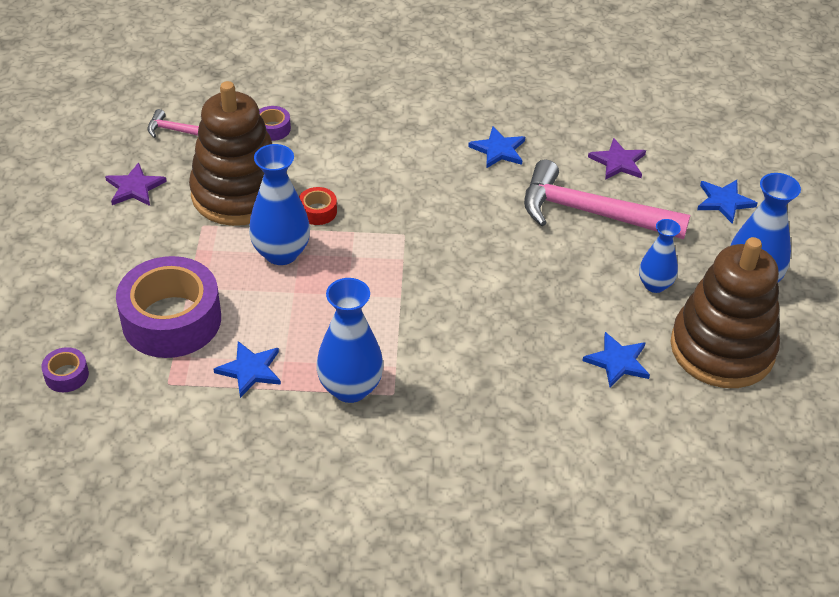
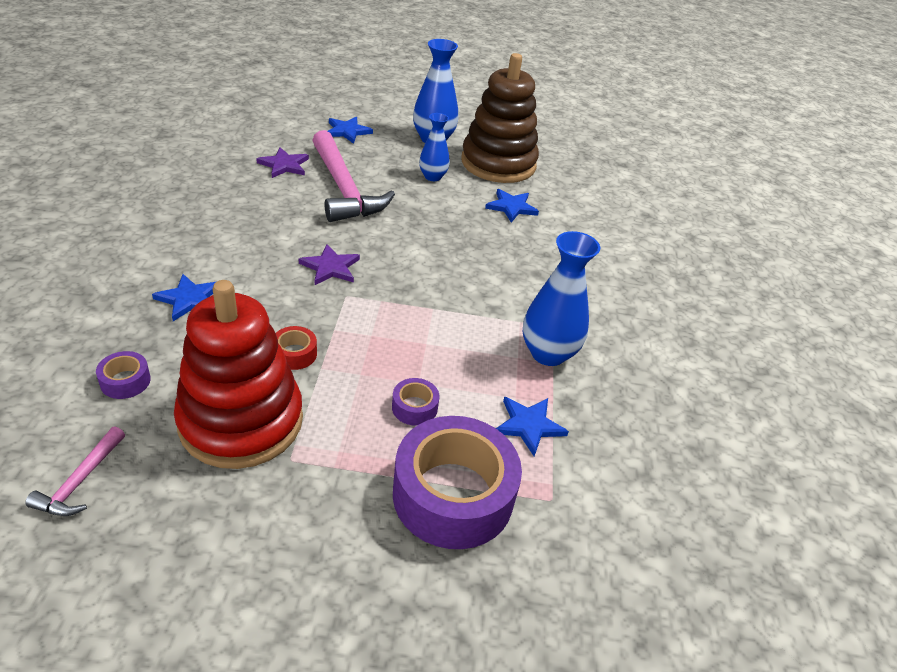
camera: 90 degrees left, 5 degrees down
(66, 375) = (545, 612): purple tape -> purple tape (414, 407)
(134, 187) = (189, 537): purple star -> purple star (330, 267)
(238, 193) = (241, 421): brown stacking toy -> red stacking toy
(281, 253) = (356, 389): blue vase -> none
(498, 150) = (241, 222): blue star -> blue star (189, 299)
(591, 213) = (344, 189): pink hammer -> pink hammer turned 45 degrees counterclockwise

